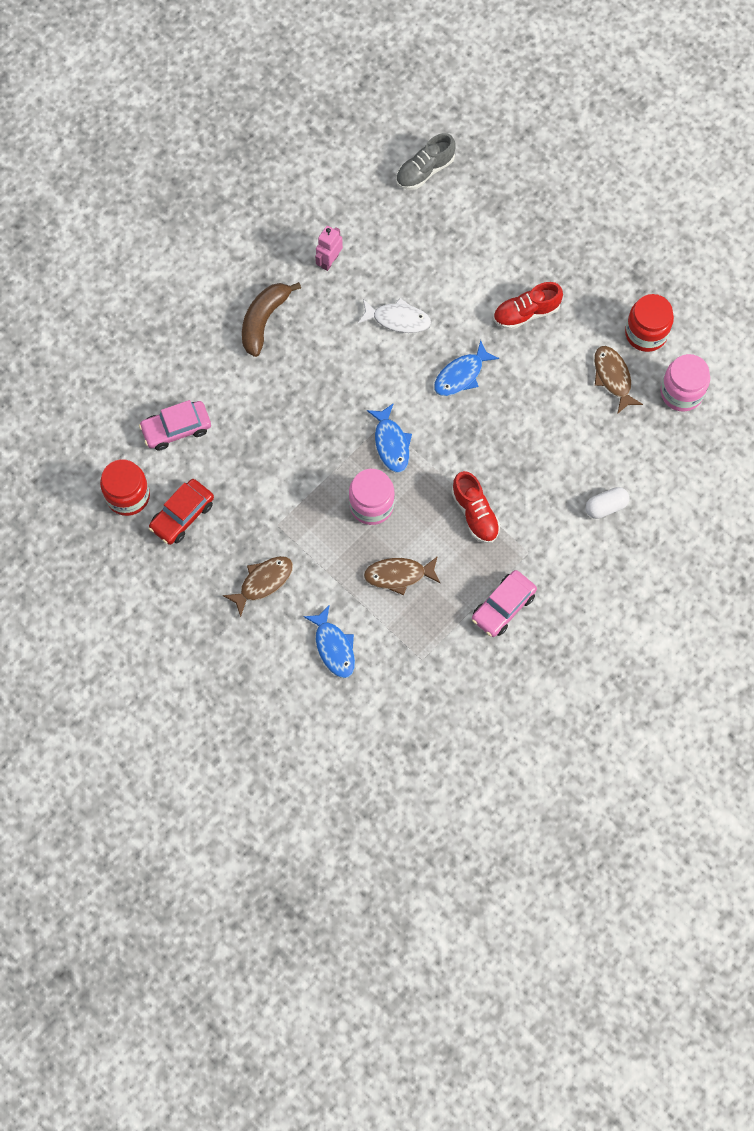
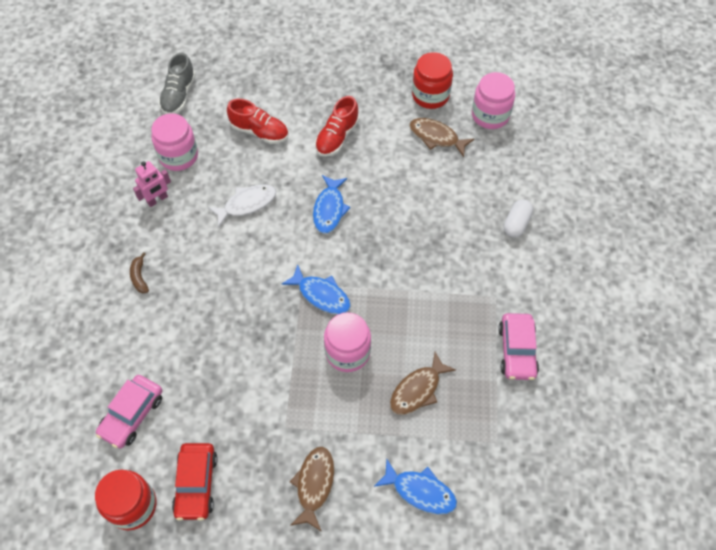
camera: 40 degrees left, 10 degrees down
(264, 320) = (139, 277): brown banana -> brown banana, size x0.50
(329, 261) = (157, 200): pink robot -> pink robot turned 120 degrees counterclockwise
(378, 232) = (178, 156): none -> pink jar
(475, 513) = (431, 298): red shoe -> red shoe (259, 131)

